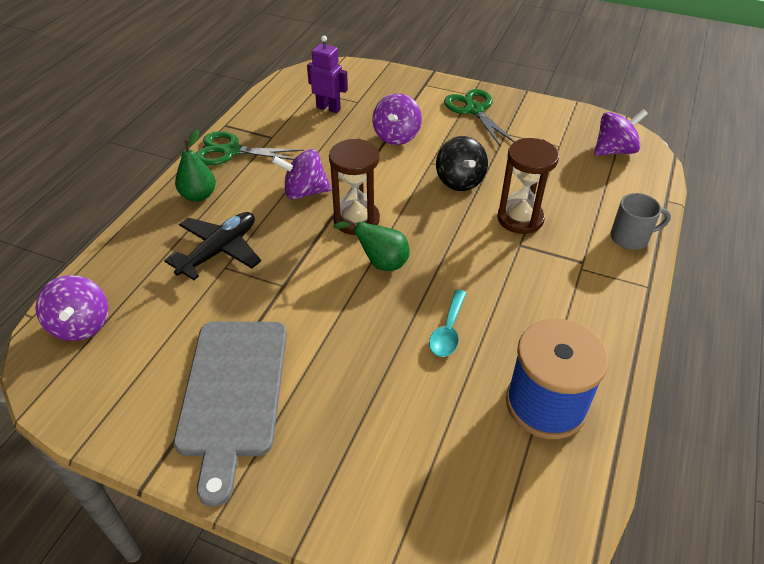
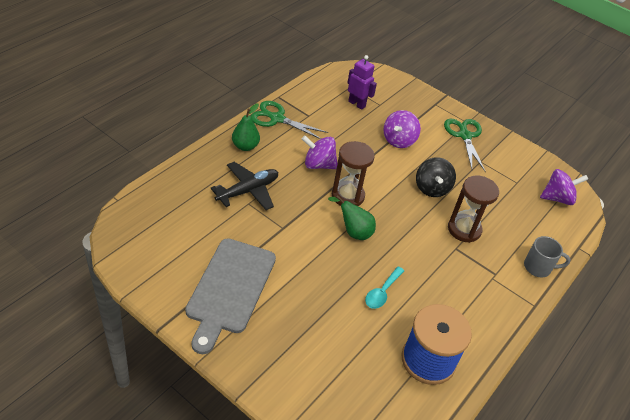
camera: 10 degrees right, 0 degrees up
(81, 325) = (147, 215): purple spinning top -> none

